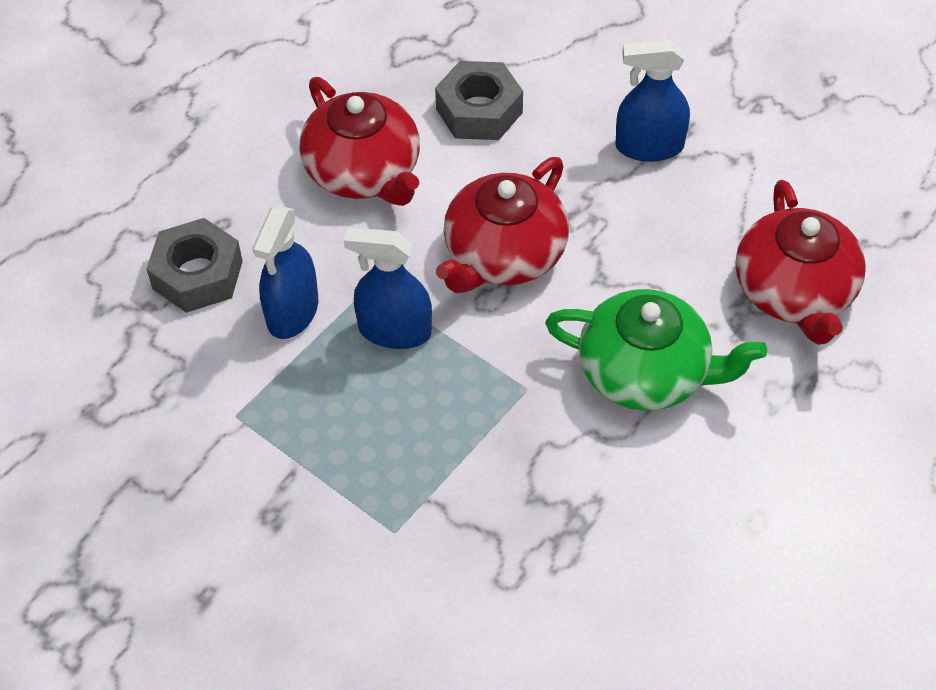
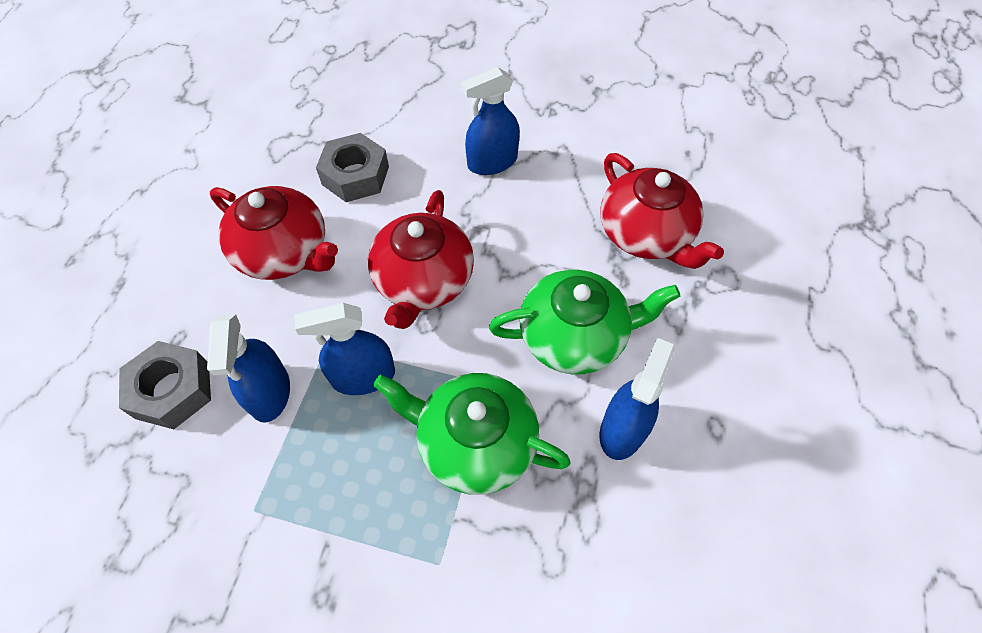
camera: 25 degrees left, 5 degrees up
(482, 437) = (474, 442): none -> green teapot
(649, 484) = (622, 429): none -> blue spray bottle

